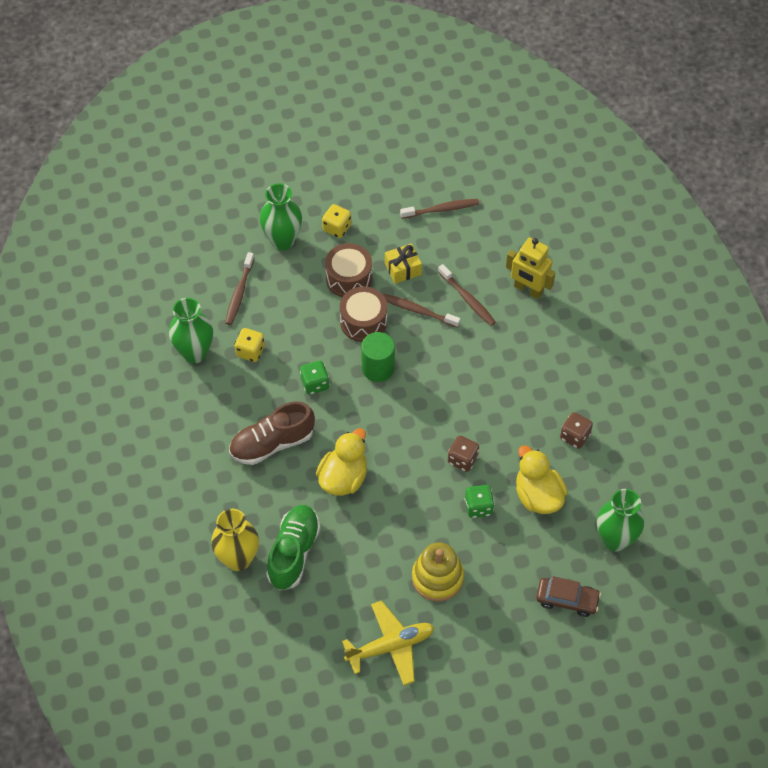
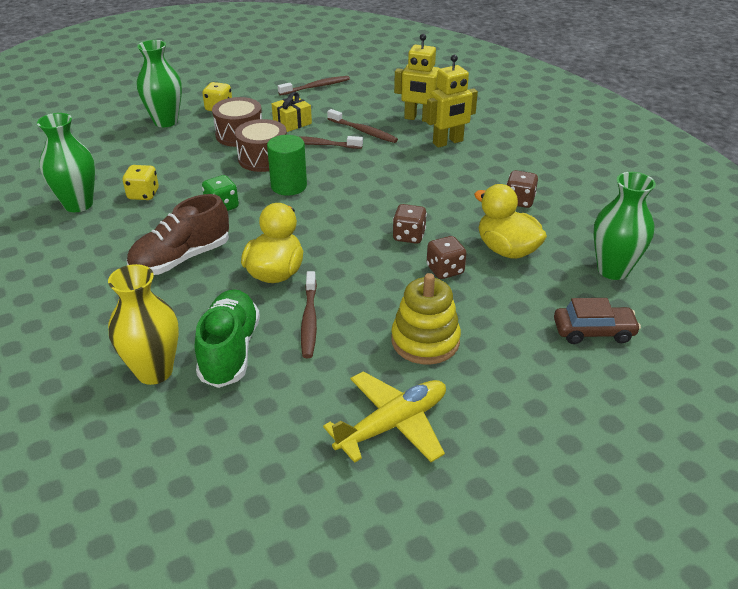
camera: 15 degrees left, 20 degrees down
(239, 293) = (125, 158): brown toothbrush -> brown toothbrush (309, 320)
(478, 507) = (445, 270): green dice -> brown dice
(543, 335) = (448, 142): none -> yellow robot

